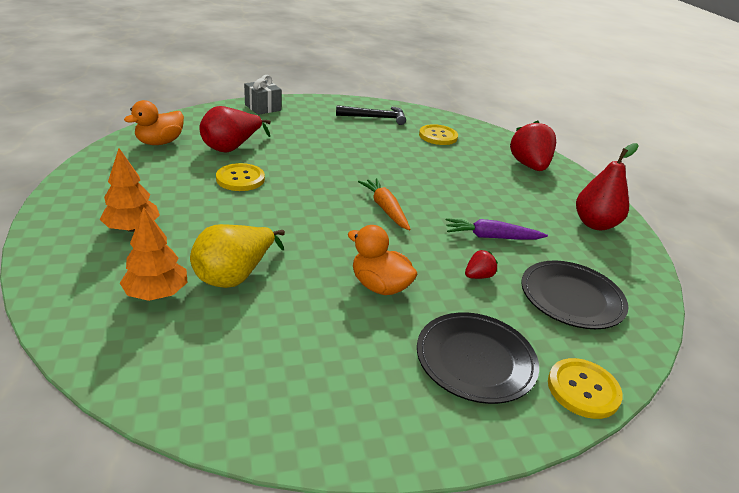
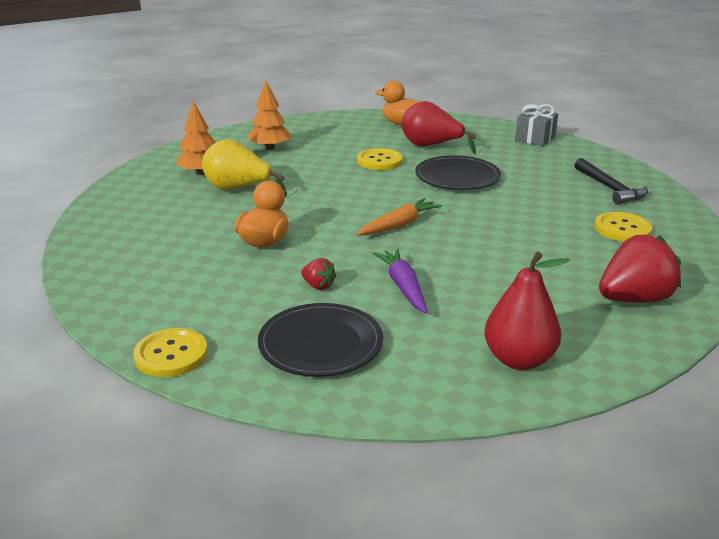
camera: 75 degrees right, 5 degrees down
(475, 360) = (187, 296): black plate -> black plate (457, 177)

